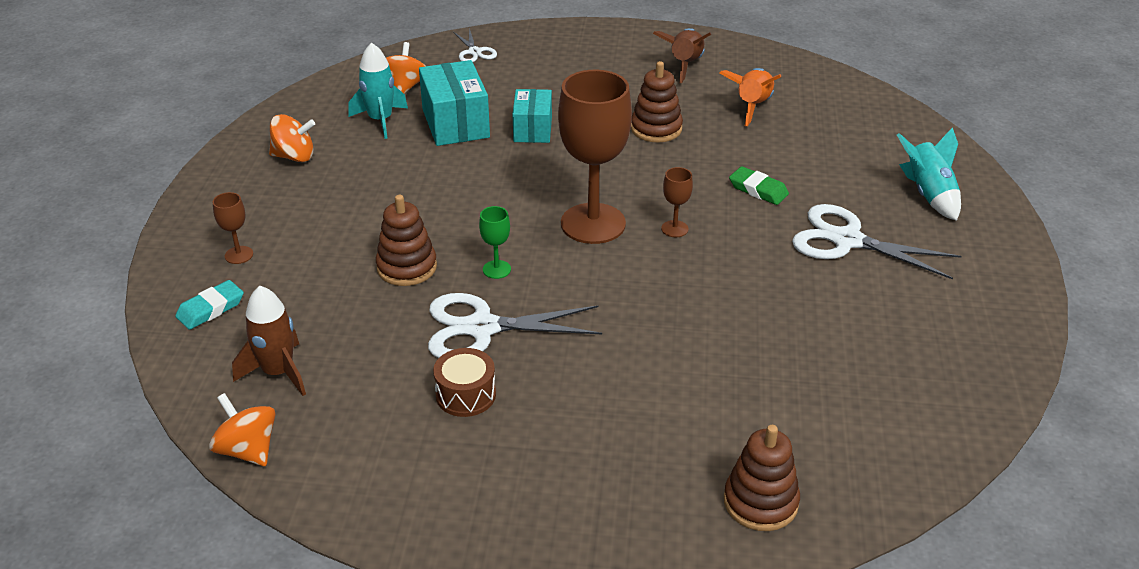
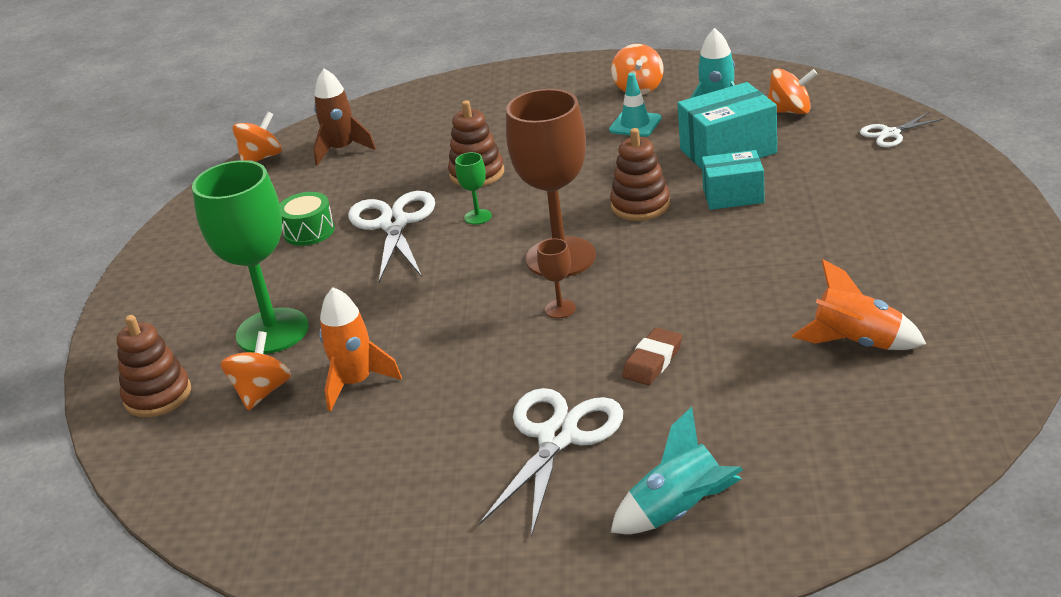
camera: 90 degrees right, 5 degrees down
(210, 309) = (417, 107): turquoise eraser -> none
(239, 255) = (486, 100): brown goblet -> none
(370, 165) = (635, 124): none -> turquoise traffic cone
(466, 395) = (309, 231): brown drum -> green drum
(656, 129) = (767, 274): brown stacking toy -> brown stacking toy (640, 205)
(661, 415) = (272, 331): none -> green goblet
(685, 65) = (944, 278): brown rocket -> none
(758, 190) = (652, 361): green eraser -> brown eraser
(761, 351) = (356, 383): none -> orange rocket
(766, 417) = (262, 392): none -> orange spinning top

